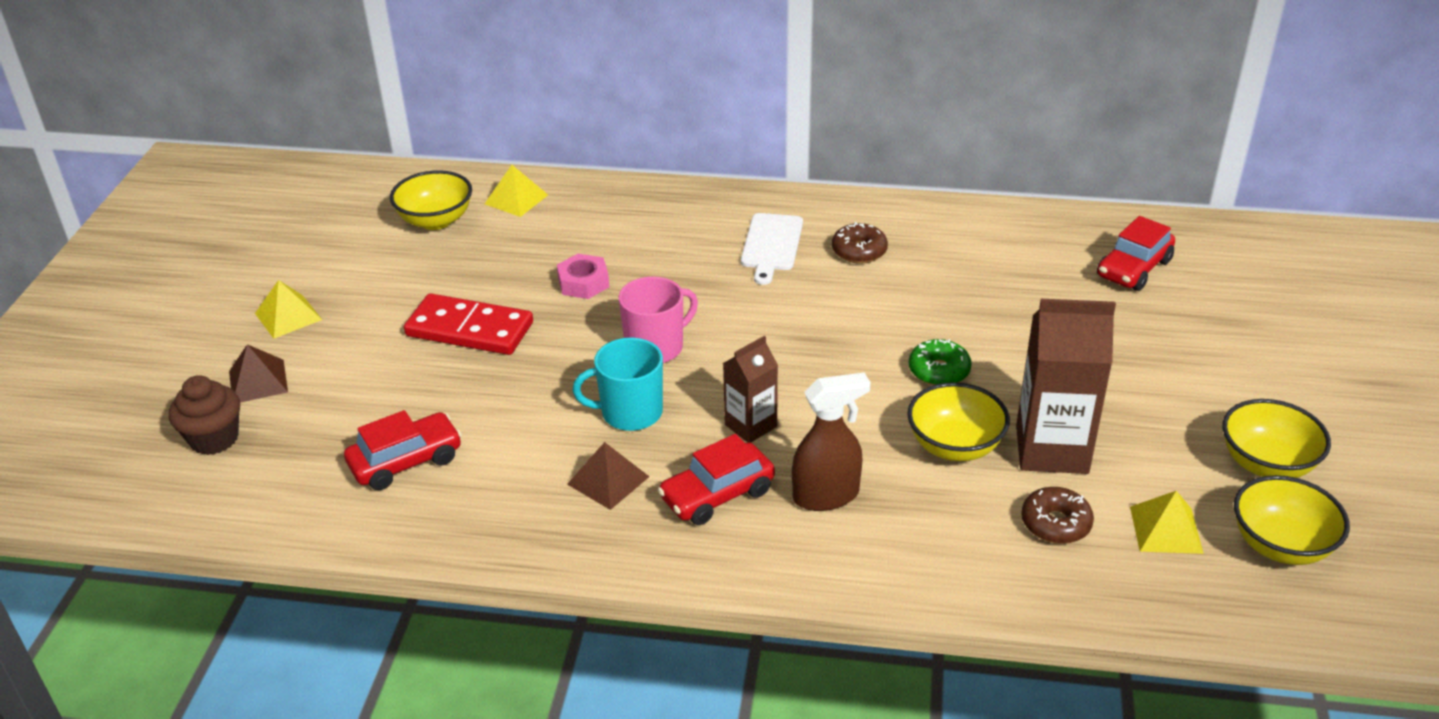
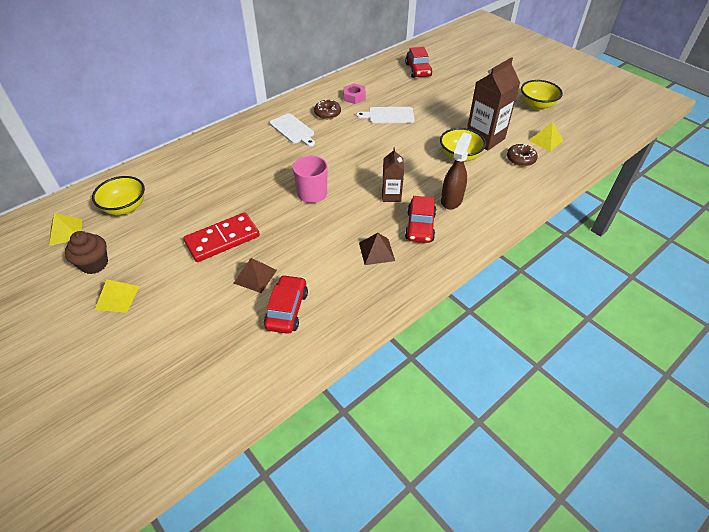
camera: 50 degrees left, 10 degrees up
(214, 439) = (175, 377): brown cupcake -> brown cupcake (94, 264)
(258, 381) = (153, 336): brown pyramid -> brown pyramid (255, 276)
(516, 199) = (152, 175): yellow pyramid -> yellow pyramid (65, 232)
(583, 283) = (241, 189): pink nut -> pink nut (354, 97)
(630, 412) = (343, 222): turquoise mug -> none
(939, 371) = (417, 136): green donut -> none
(949, 311) = (389, 115): none -> white cutting board
(1280, 545) = (574, 125): yellow bowl -> none

